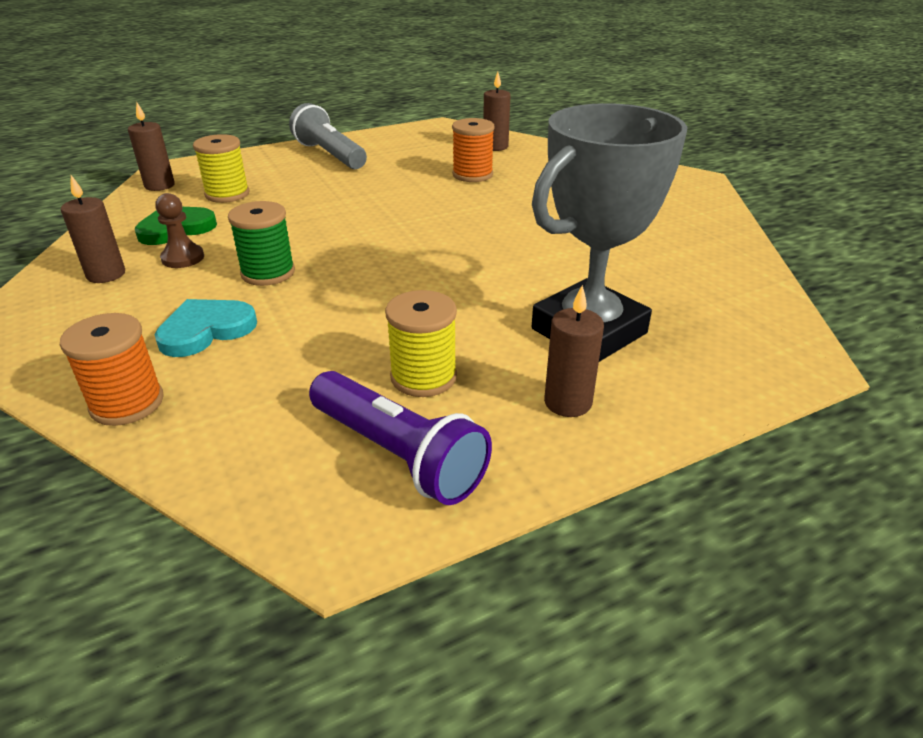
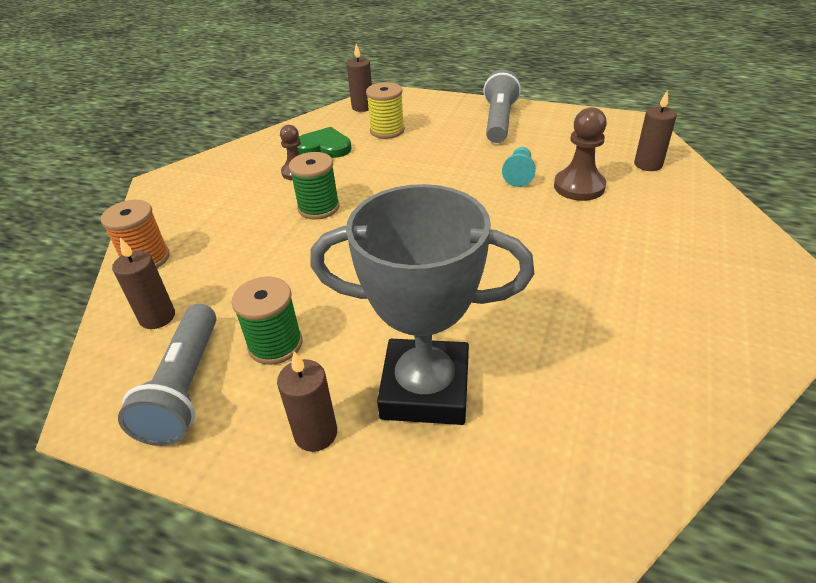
camera: 50 degrees right, 5 degrees up
(106, 274) = (250, 165): brown candle -> brown candle (157, 317)
(206, 330) = (235, 232): turquoise heart -> none
(398, 455) = (185, 387): purple flashlight -> grey flashlight
(414, 183) = (519, 175): none -> turquoise pawn
(423, 377) = (275, 344): yellow spool -> green spool
(472, 175) = (579, 187): orange spool -> brown pawn

